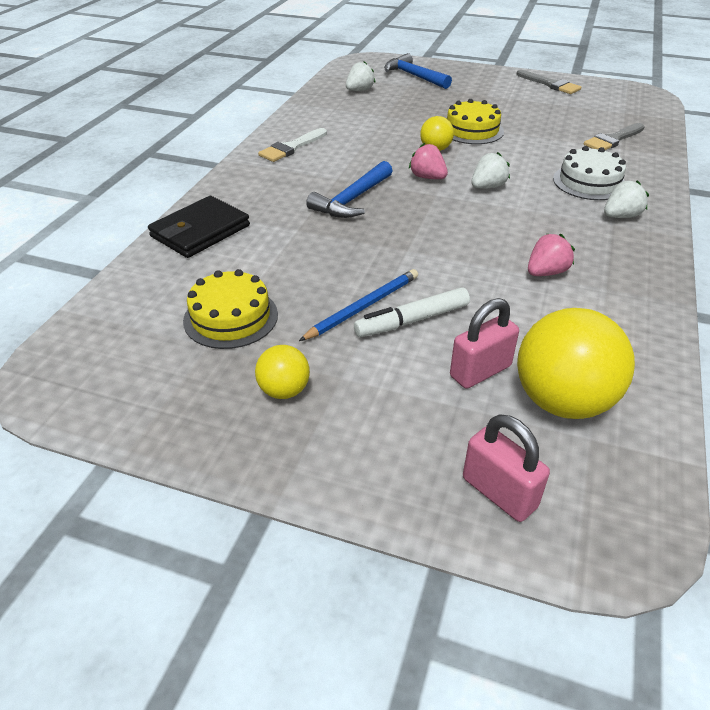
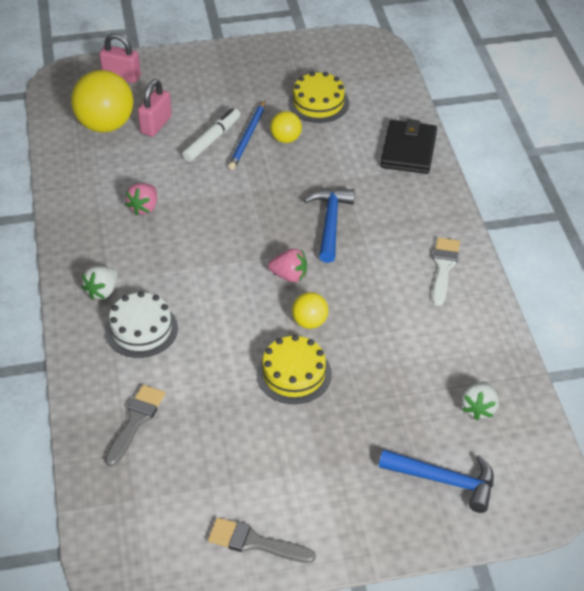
camera: 150 degrees right, 5 degrees up
(284, 390) = (251, 79): yellow ball -> yellow ball (286, 139)
(487, 187) = (230, 284): white strawberry -> none

